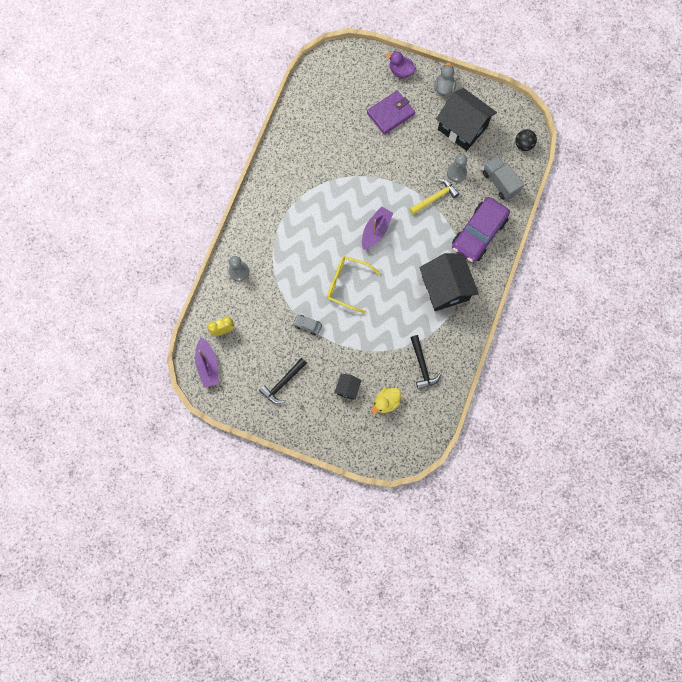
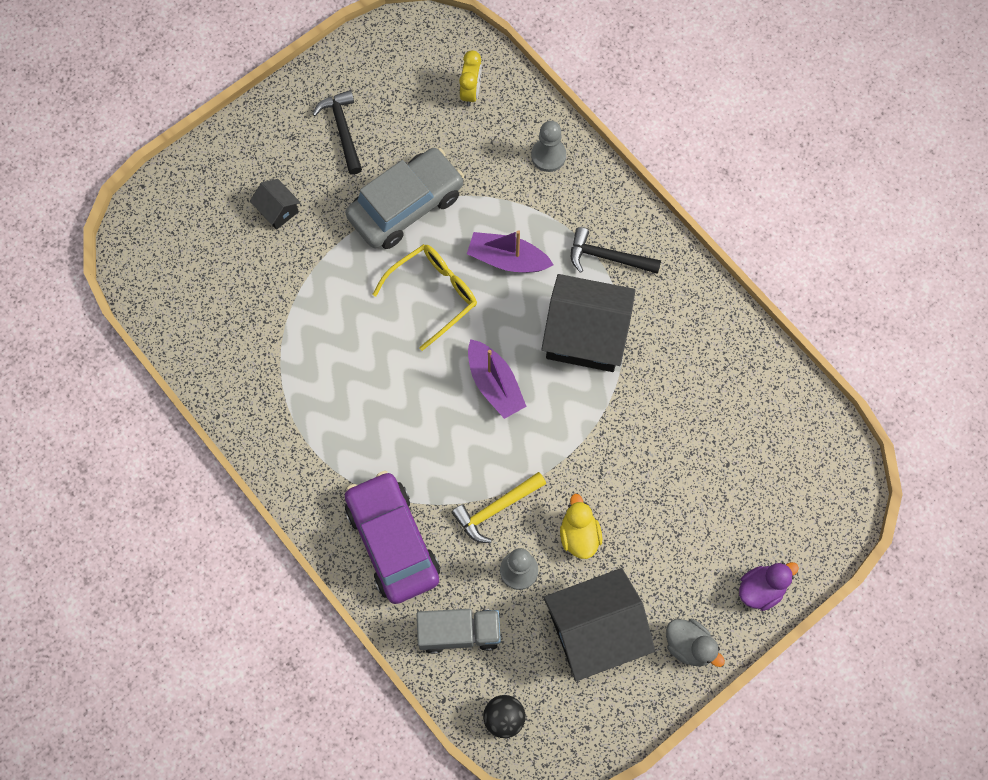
camera: 120 degrees right, 5 degrees down
(208, 365) = (432, 48): purple boat -> purple boat (507, 259)
(307, 325) = (406, 206): grey car -> grey car, size x2.45
(386, 402) = (223, 250): yellow duck -> yellow duck (579, 535)
(390, 113) = (689, 525): purple wallet -> none
(422, 366) = (241, 330): black hammer -> black hammer (607, 257)
(435, 197) = (496, 509): yellow hammer -> yellow hammer turned 60 degrees clockwise
(445, 288) = (336, 435): black house -> black house (585, 335)

